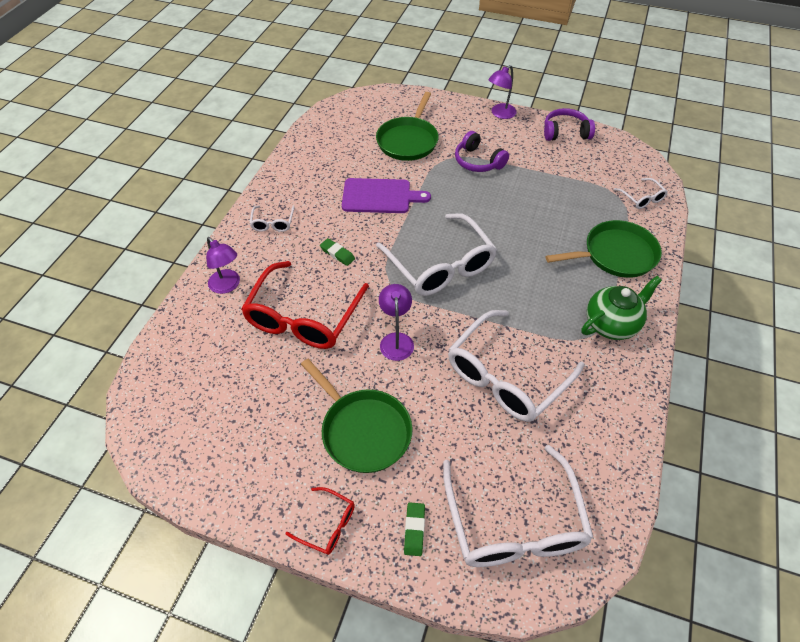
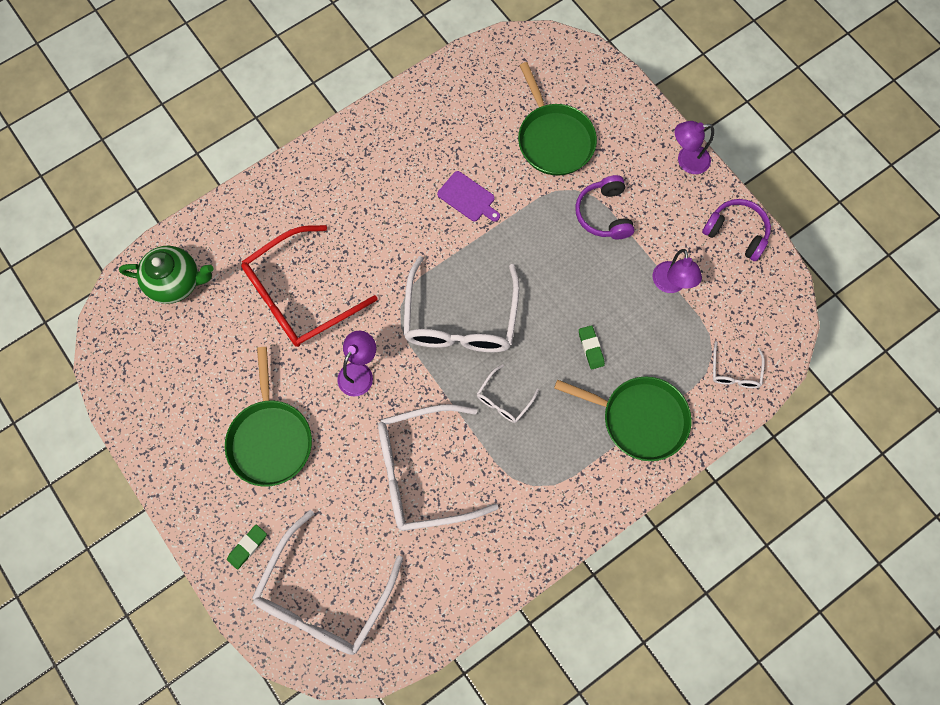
camera: 35 degrees right, 20 degrees up
(227, 286) = (259, 218): purple lamp -> purple lamp (670, 284)
(273, 223) = (344, 168): white glasses -> white glasses (504, 399)
(327, 525) = (190, 498): red glasses -> none
(337, 254) = (377, 244): green eraser -> green eraser (591, 348)
(380, 196) = (468, 198): purple cutting board -> purple cutting board, size x0.64
(408, 141) = (554, 140): green pan -> green pan turned 75 degrees counterclockwise
(611, 324) = (562, 487): green teapot -> green teapot (176, 282)

